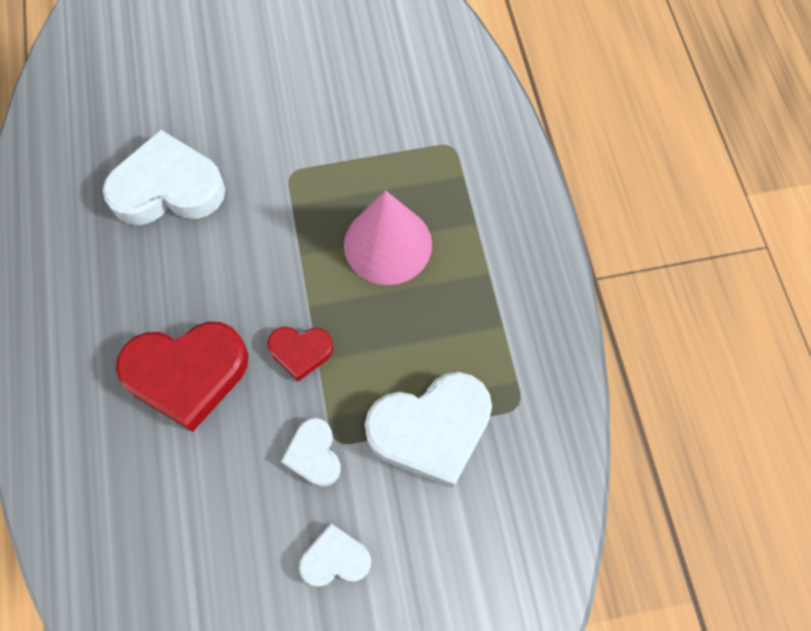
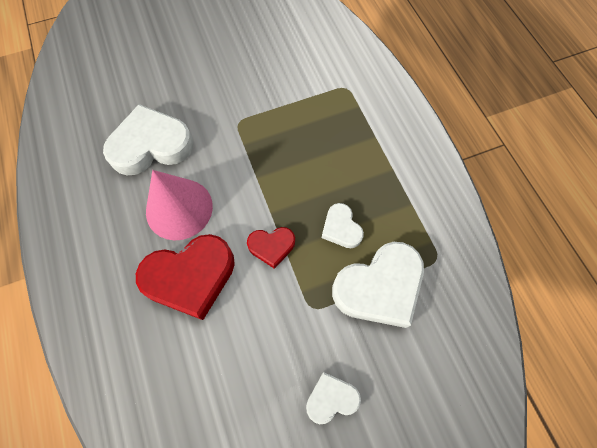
camera: 10 degrees left, 0 degrees up
(314, 454) = (298, 321): white heart -> white heart (341, 228)
(388, 244) = (317, 160): pink cone -> pink cone (179, 208)

